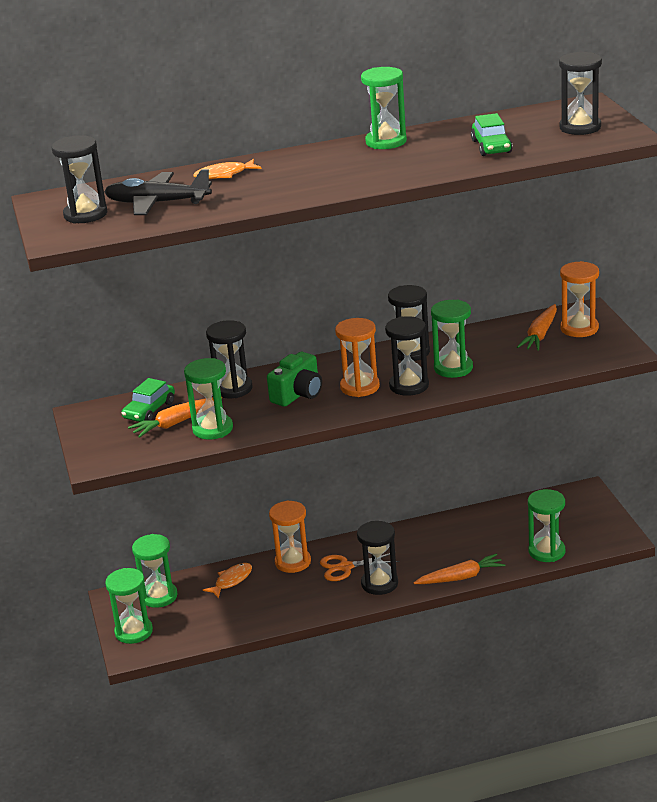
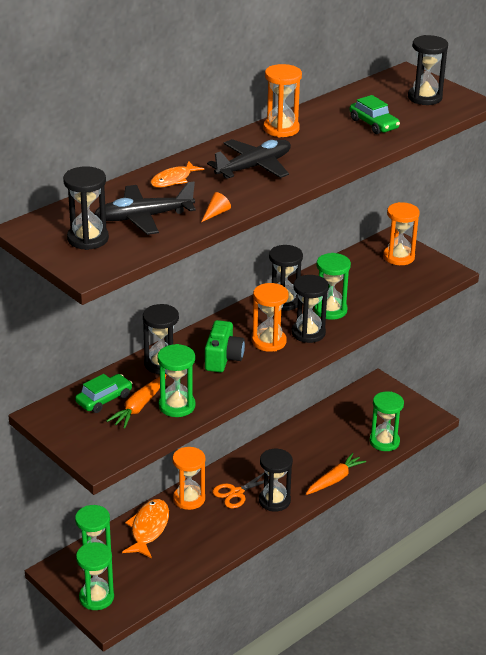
camera: 30 degrees left, 5 degrees up
(149, 410) = (104, 399): green car -> green car turned 135 degrees counterclockwise
(230, 208) = (216, 213): none -> orange cone
(231, 581) = (148, 528): orange fish -> orange fish, size x1.54
(317, 172) = (254, 167): none -> black plane
(386, 142) = (281, 129): green hourglass -> orange hourglass
(540, 335) = (373, 268): orange carrot -> none

